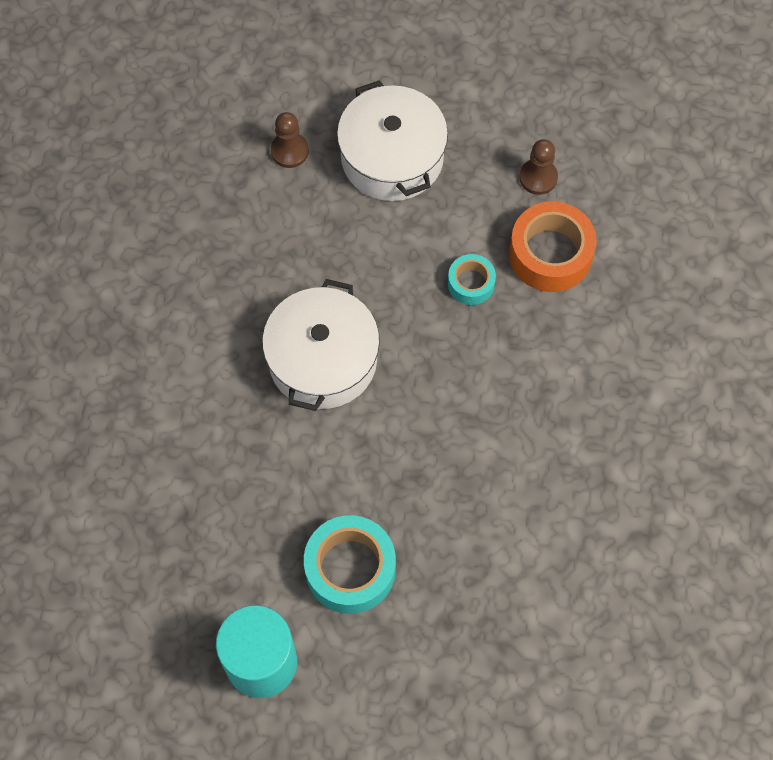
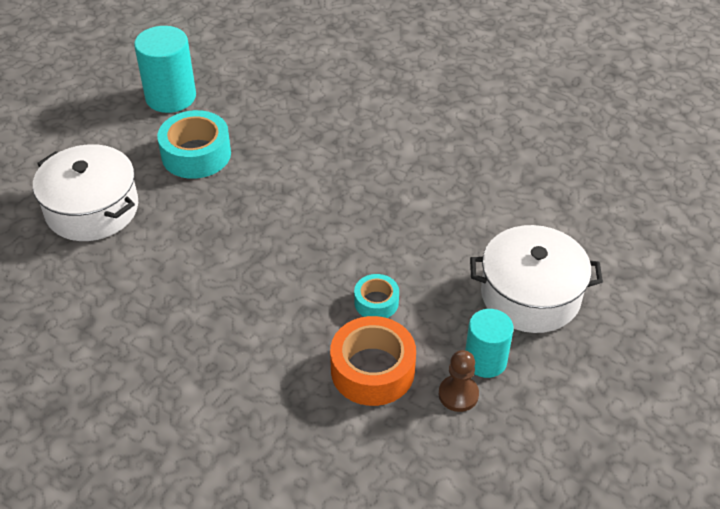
camera: 115 degrees right, 20 degrees down
(289, 151) = (567, 231): brown pawn -> none
(322, 360) = (363, 190): white pot -> white pot (92, 209)
(490, 169) = (485, 360): none -> turquoise cylinder

